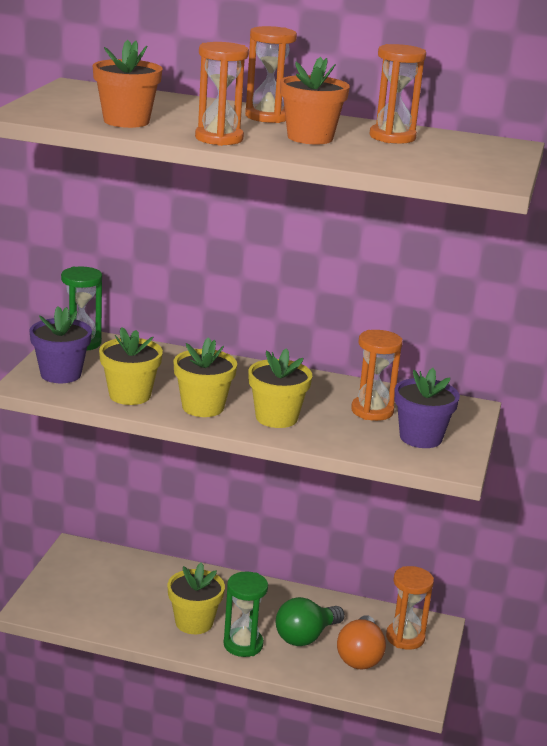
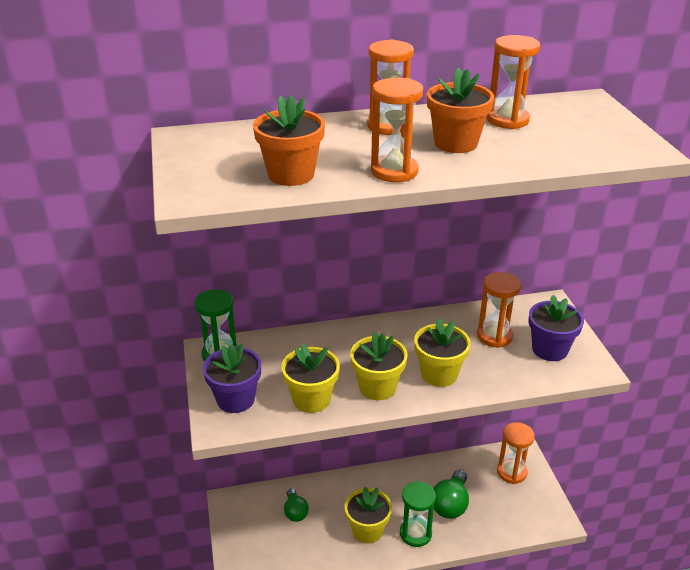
camera: 25 degrees left, 10 degrees up
(133, 580) = (295, 512): none -> green light bulb
(360, 656) = (497, 504): orange light bulb -> none

